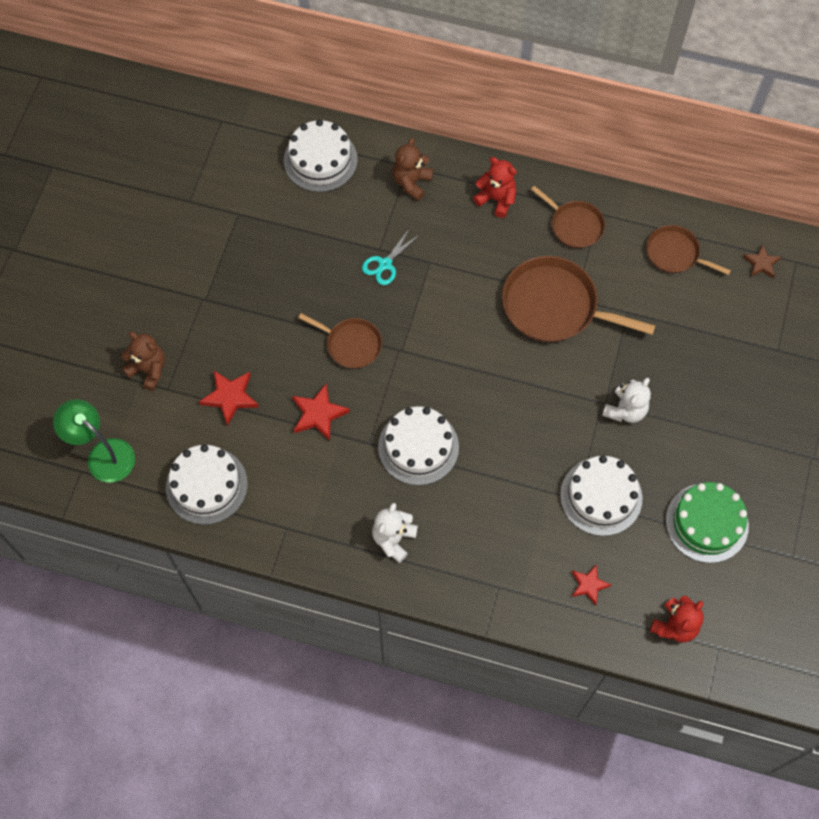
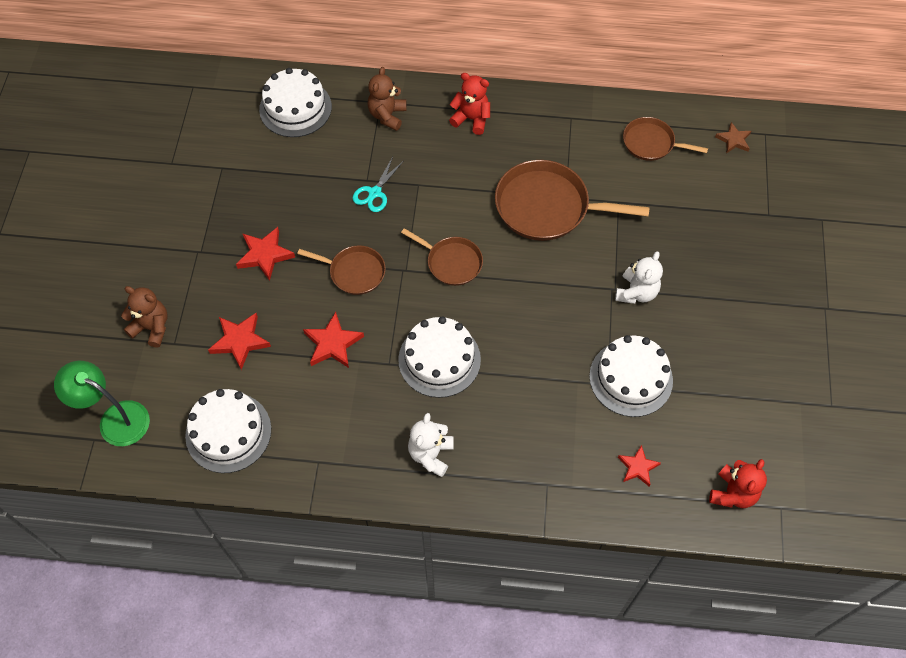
camera: 10 degrees left, 5 degrees down
(267, 312) = (265, 255): none -> red star
(574, 225) = (550, 131): brown pan -> brown pan (452, 262)
(707, 523) = (740, 387): green cake -> none

